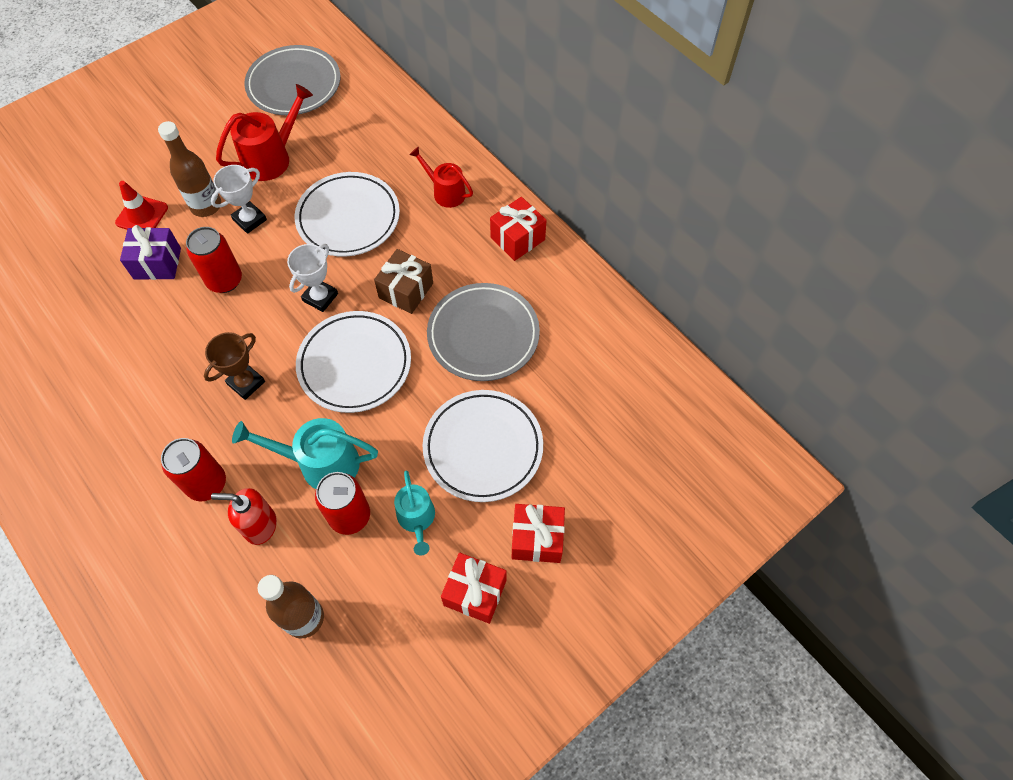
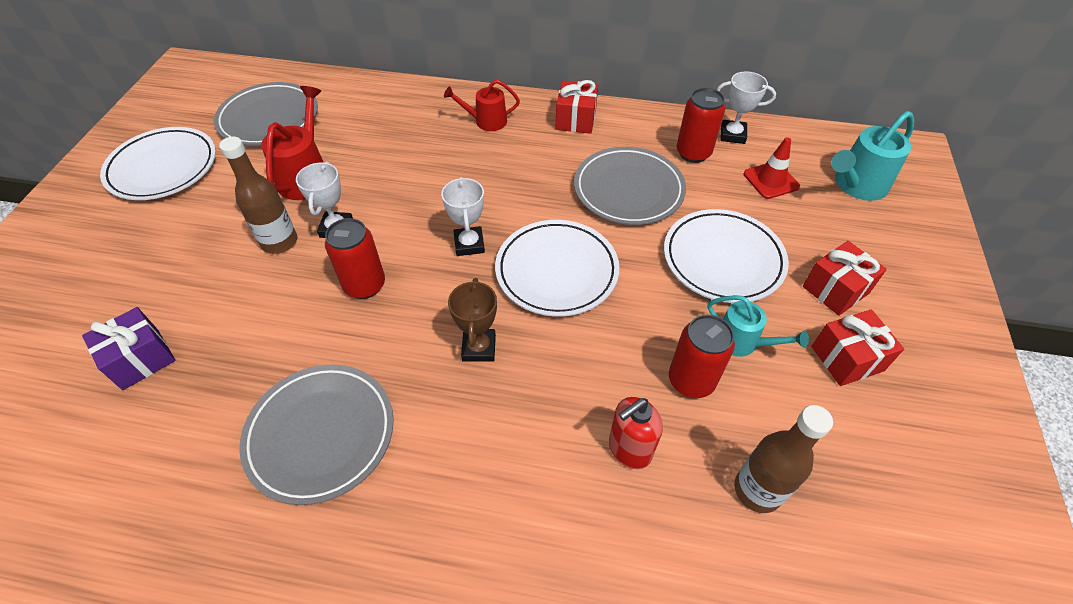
camera: 40 degrees left, 10 degrees down
(107, 369) = (321, 434): none -> grey plate
(142, 215) = (216, 286): red traffic cone -> red traffic cone (771, 180)
(157, 263) = (277, 313): purple gift -> purple gift (141, 359)
(207, 483) = (539, 454): red can -> red can (693, 153)
(321, 463) = (619, 360): turquoise watering can -> turquoise watering can (856, 185)
(348, 218) = (427, 178): white plate -> white plate (163, 168)
(406, 290) = (534, 197): brown gift -> none
(633, 345) = (732, 135): none -> white trophy

